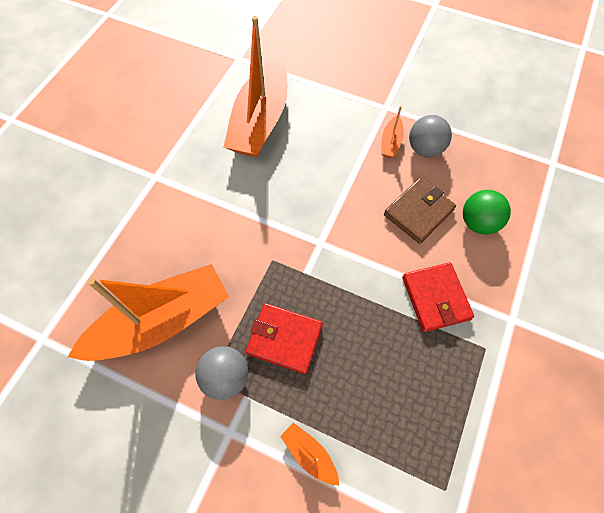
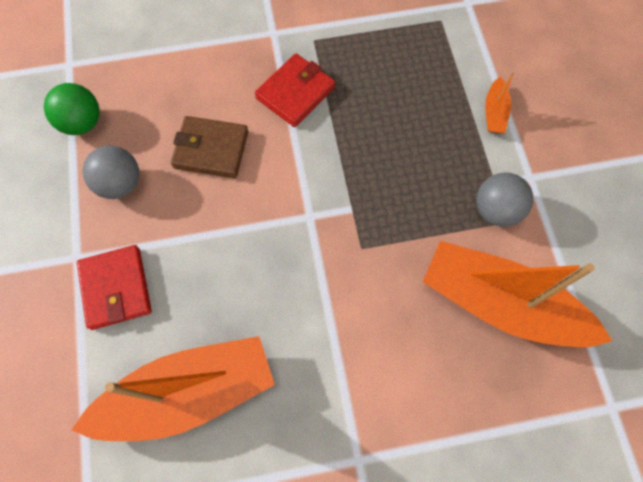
camera: 125 degrees left, 5 degrees up
(284, 339) = (426, 186): red wallet -> red wallet (116, 288)
(391, 142) = (131, 222): orange boat -> none
(478, 223) = (189, 95): green ball -> green ball (82, 123)

